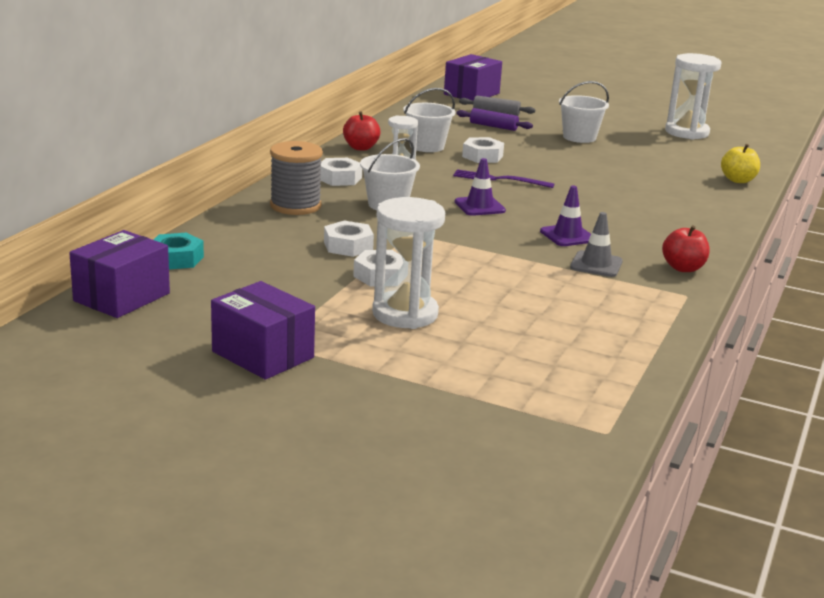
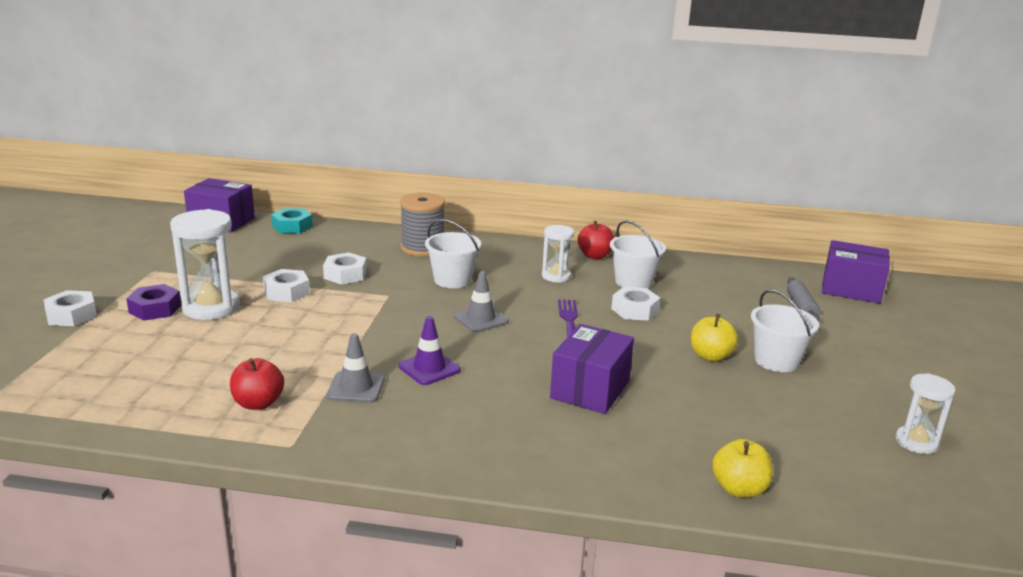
camera: 75 degrees right, 0 degrees up
(262, 354) = (134, 269): purple box -> purple box (590, 389)
(339, 178) = (503, 256): white nut -> white nut (71, 315)
(395, 343) = (155, 309): none -> purple nut
(479, 206) = (480, 319): purple traffic cone -> grey traffic cone
(493, 126) = (746, 309): purple rolling pin -> none
(568, 151) = (710, 356): none -> yellow apple
(683, 268) = (370, 442): red apple -> red apple (258, 403)
(687, 132) = (916, 442): white hourglass -> white hourglass, size x0.59

